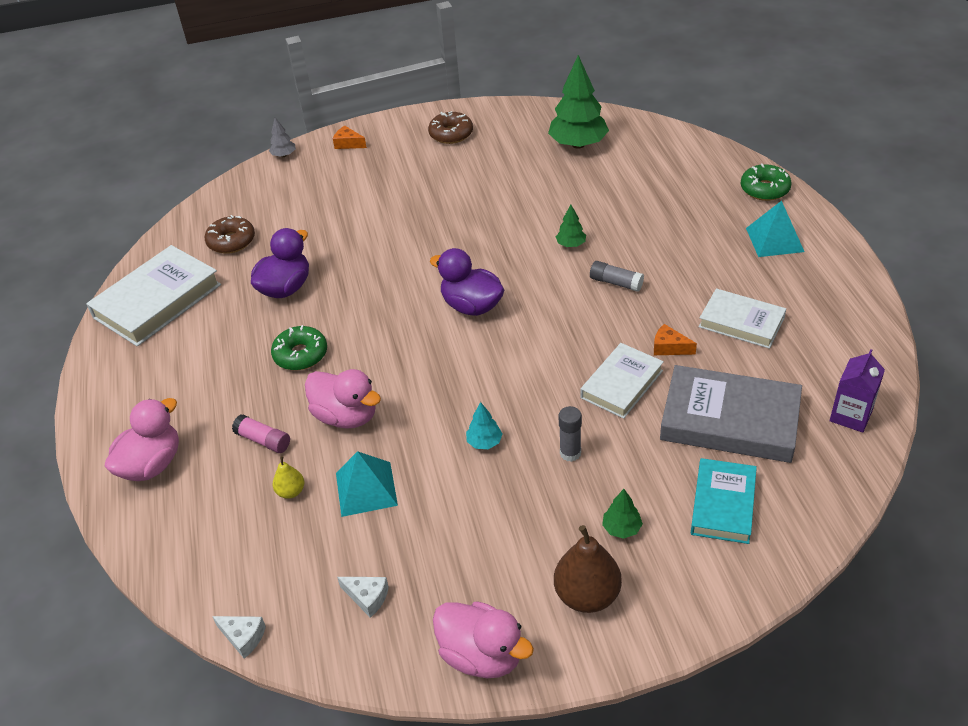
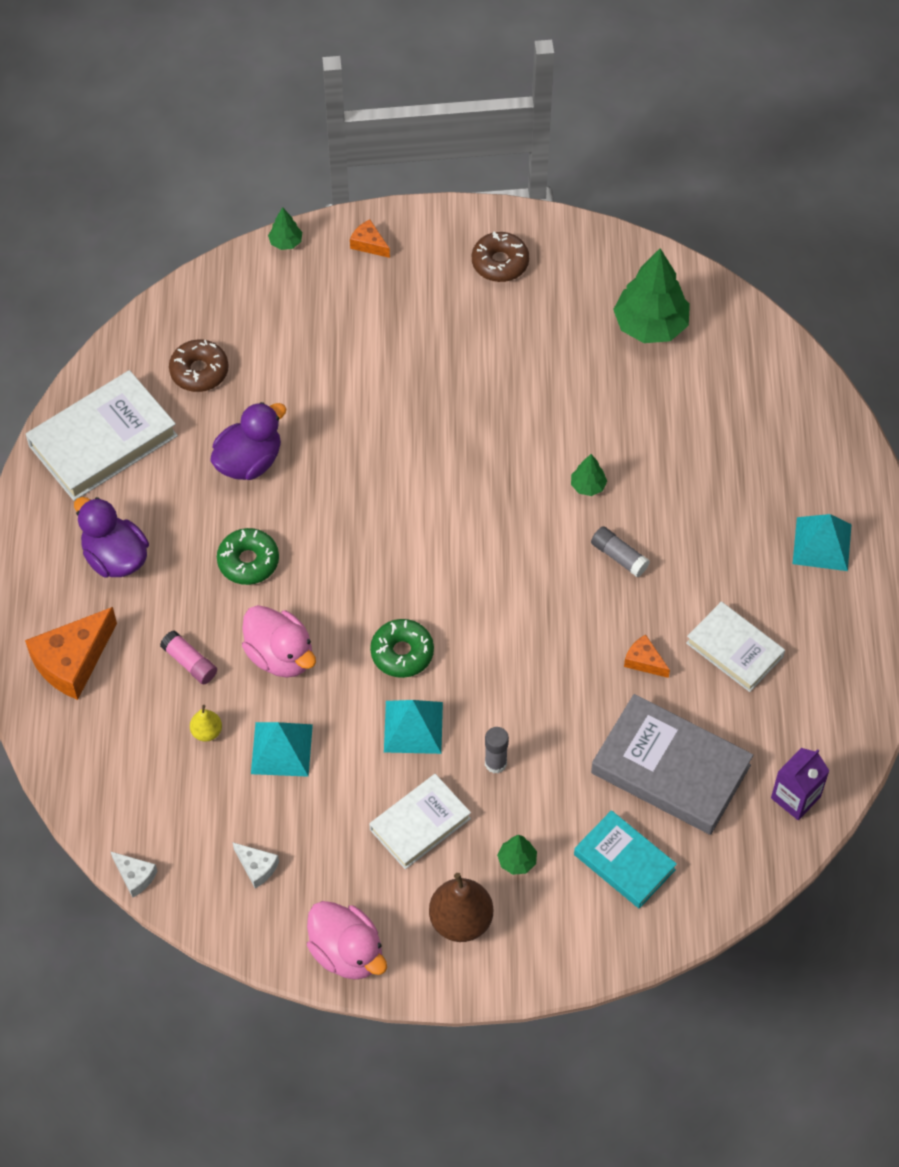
camera: 10 degrees right, 15 degrees up
(152, 464) = (72, 661): pink duck -> orange cheese
(284, 155) = (286, 242): grey tree -> green tree
(471, 306) = (449, 545): purple duck -> purple duck (115, 557)
(484, 442) = (413, 727): turquoise tree -> turquoise pyramid
(622, 384) = (577, 694): white book -> white book (420, 824)
(723, 504) = (624, 862): turquoise book -> turquoise book turned 75 degrees counterclockwise
(764, 189) = (844, 463): green donut -> green donut (402, 653)

